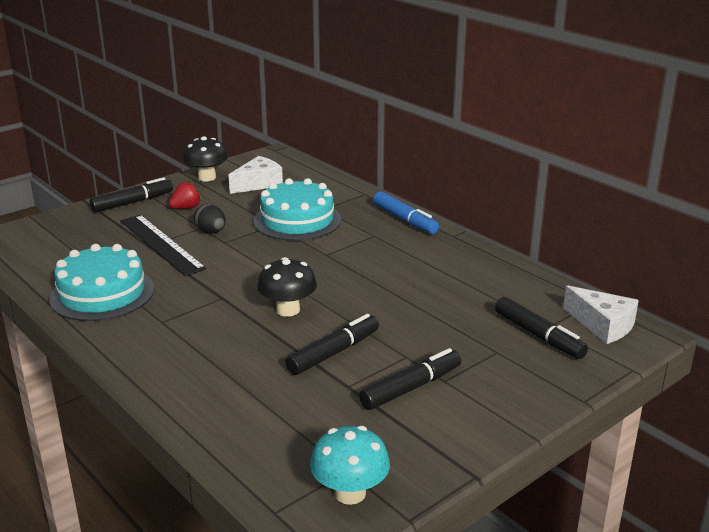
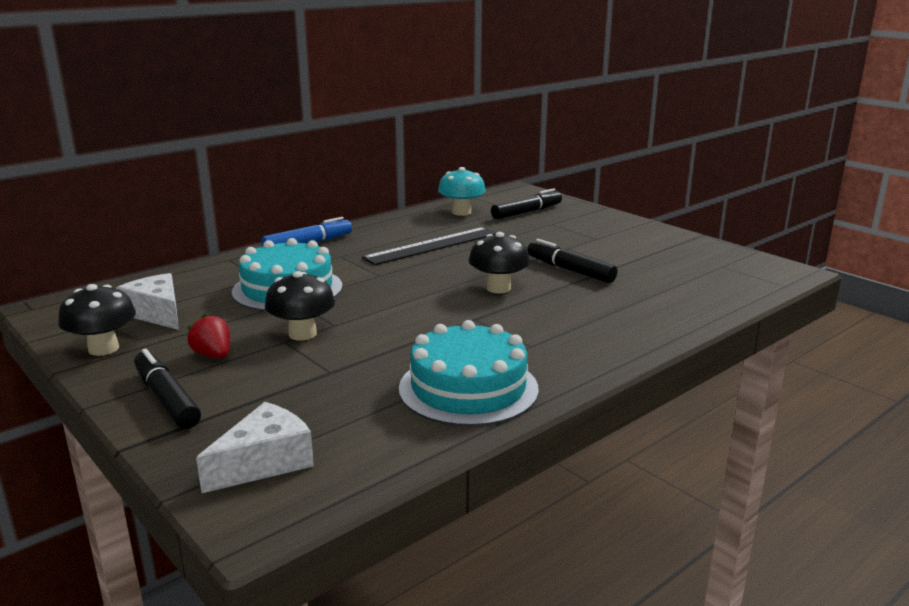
camera: 90 degrees left, 5 degrees down
(161, 244) = (329, 363): black ruler -> black ruler (432, 246)
(211, 232) = (302, 334): black egg -> black mushroom
(350, 493) = (746, 265): turquoise mushroom -> turquoise mushroom (461, 212)
(411, 388) = (611, 247): black marker -> none
(602, 325) = (508, 197): white cheese -> white cheese (265, 462)

